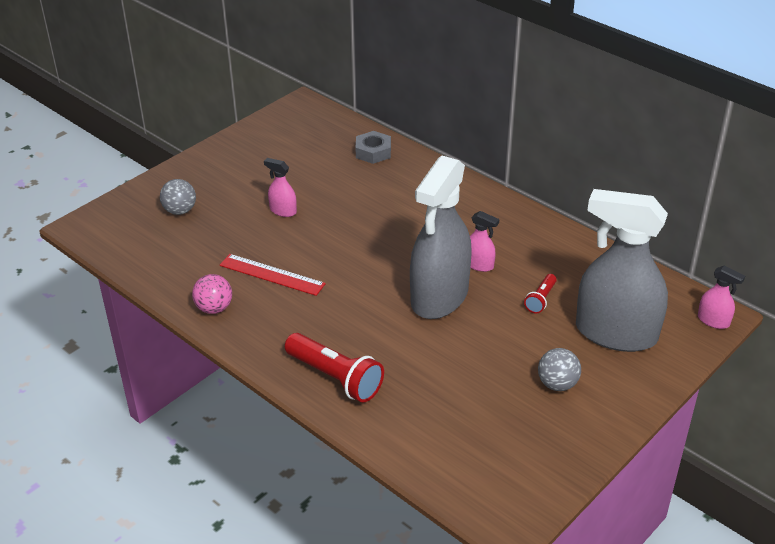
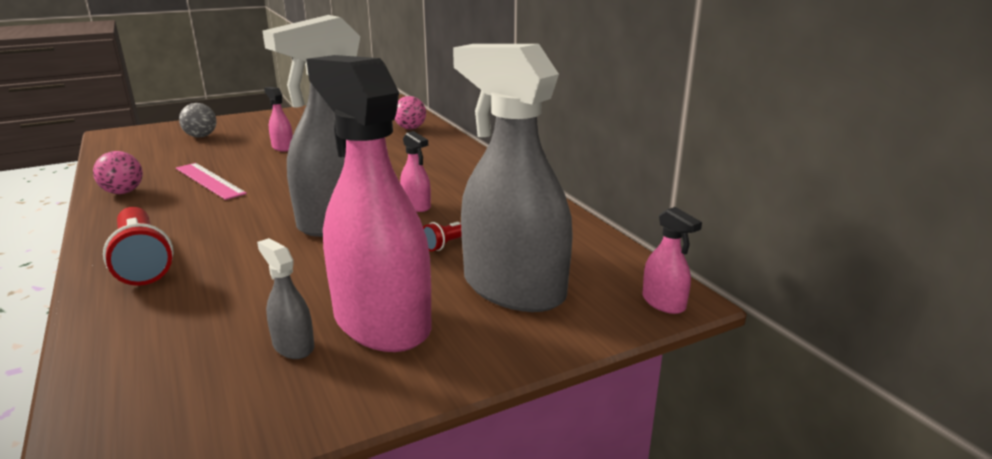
camera: 20 degrees right, 15 degrees down
(272, 274) = (209, 181): red ruler -> pink ruler
(373, 152) = (410, 128): grey nut -> pink ball
(522, 417) = (293, 346): none -> grey spray bottle
(557, 384) = (381, 322): grey ball -> pink spray bottle

